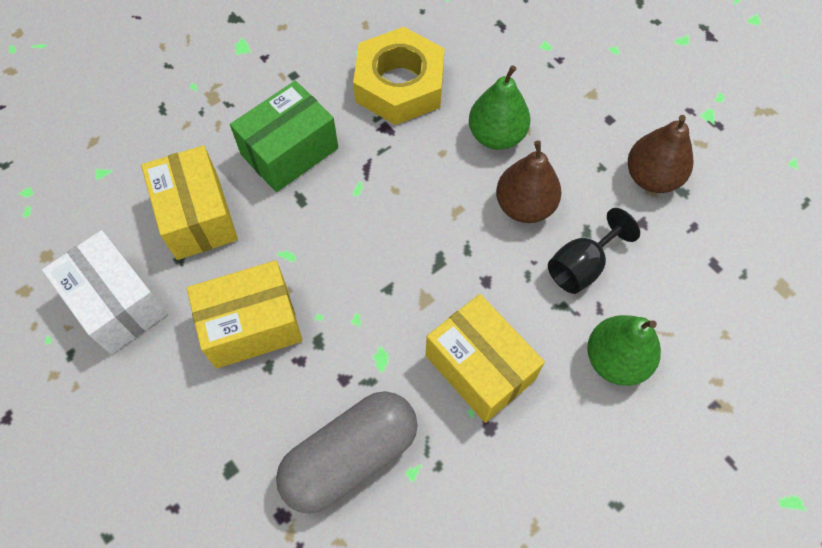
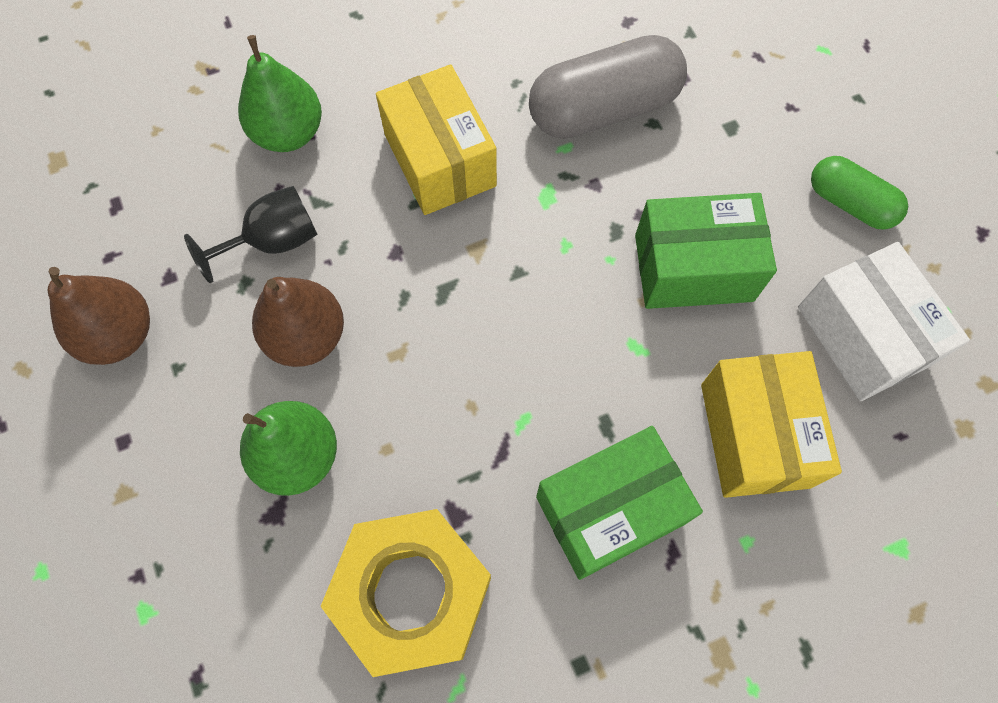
camera: 165 degrees left, 5 degrees up
(121, 416) = (850, 203): none -> green capsule
(251, 325) = (693, 268): yellow box -> green box

